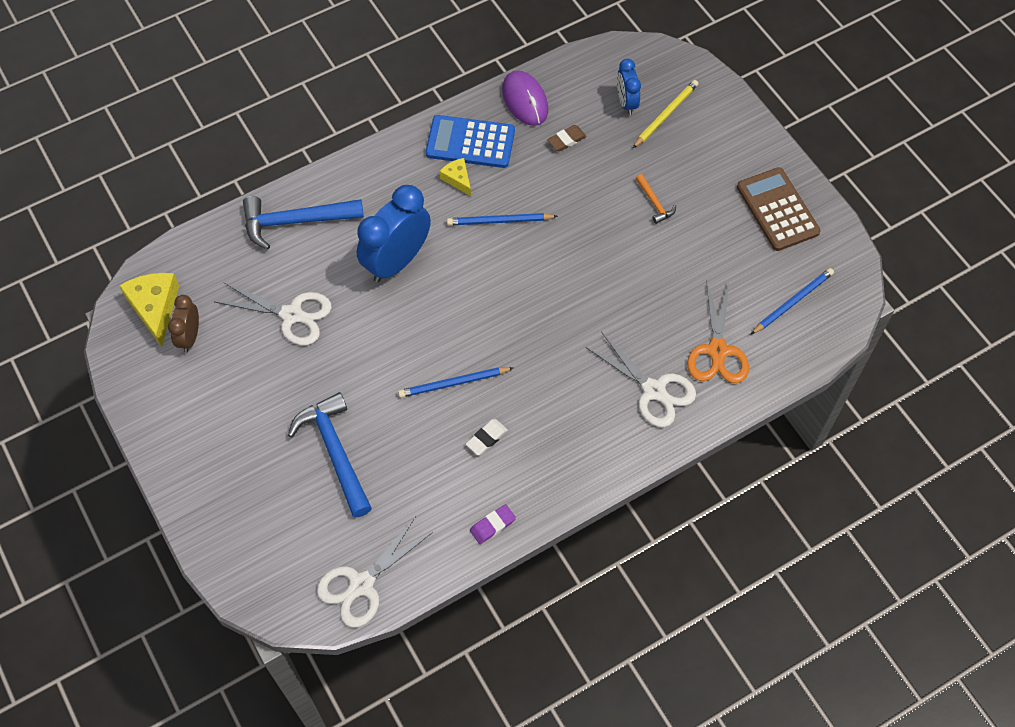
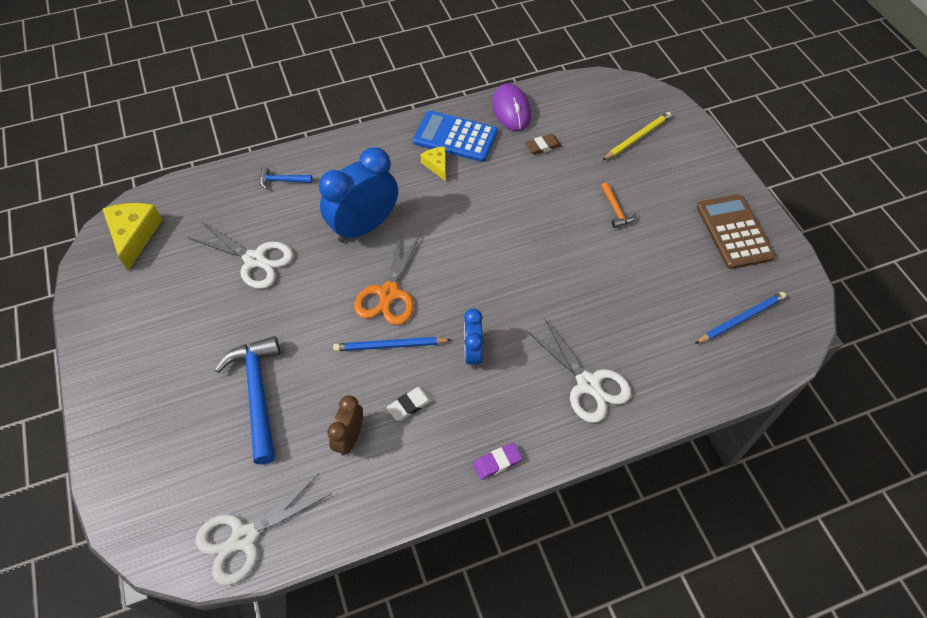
camera: 10 degrees right, 5 degrees down
(190, 337) = (156, 265): brown clock -> brown clock (350, 438)
(295, 221) = (282, 181): blue hammer -> blue hammer, size x0.48
(492, 525) = (395, 497): purple eraser -> purple eraser (497, 462)
(500, 221) = (467, 206): blue pencil -> none
(626, 103) = (602, 123): blue clock -> blue clock (472, 353)
(717, 350) = (659, 354): orange scissors -> orange scissors (389, 293)

